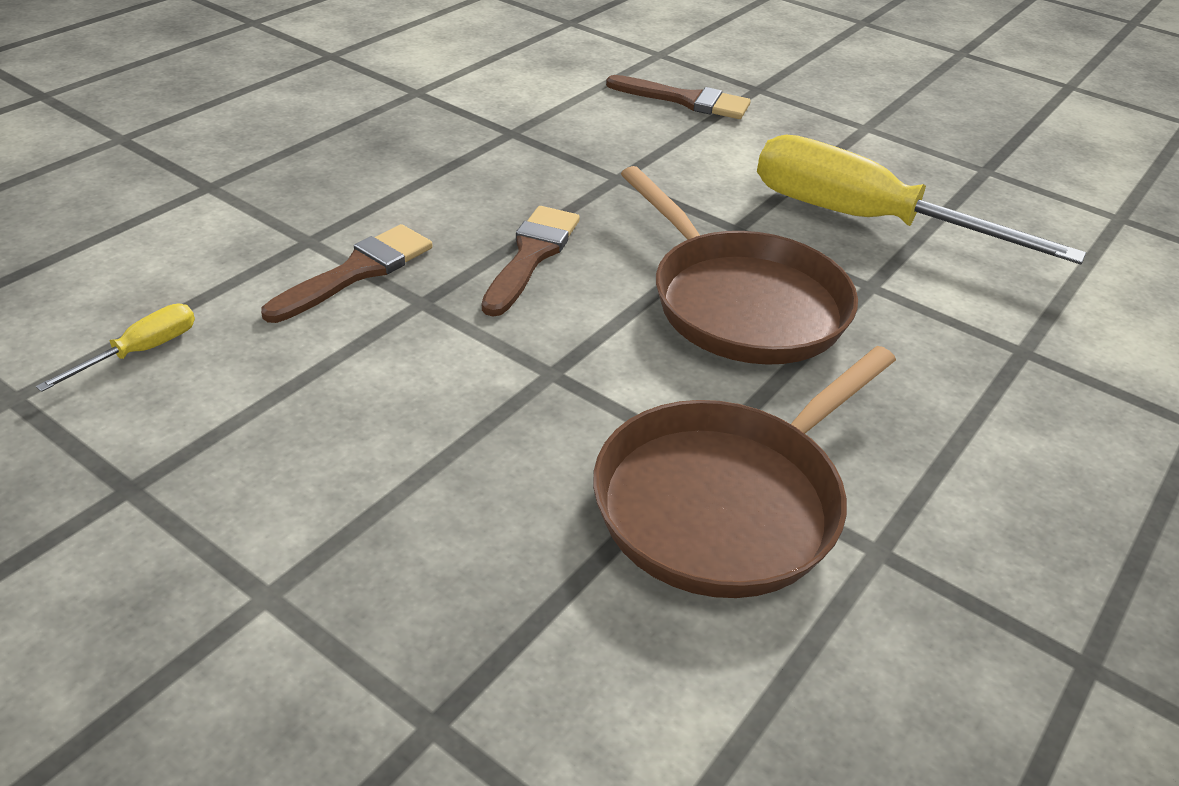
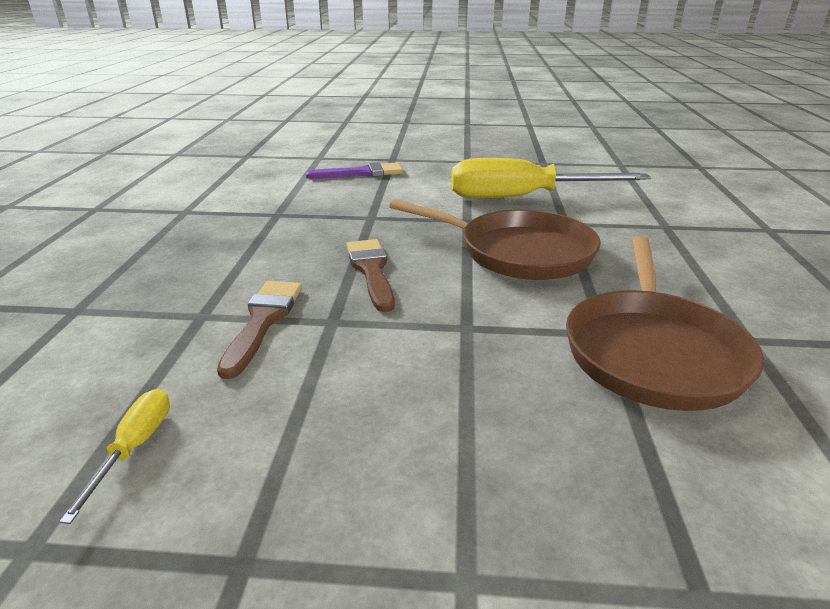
camera: 30 degrees left, 10 degrees down
(685, 100) = (361, 173): brown brush -> purple brush

